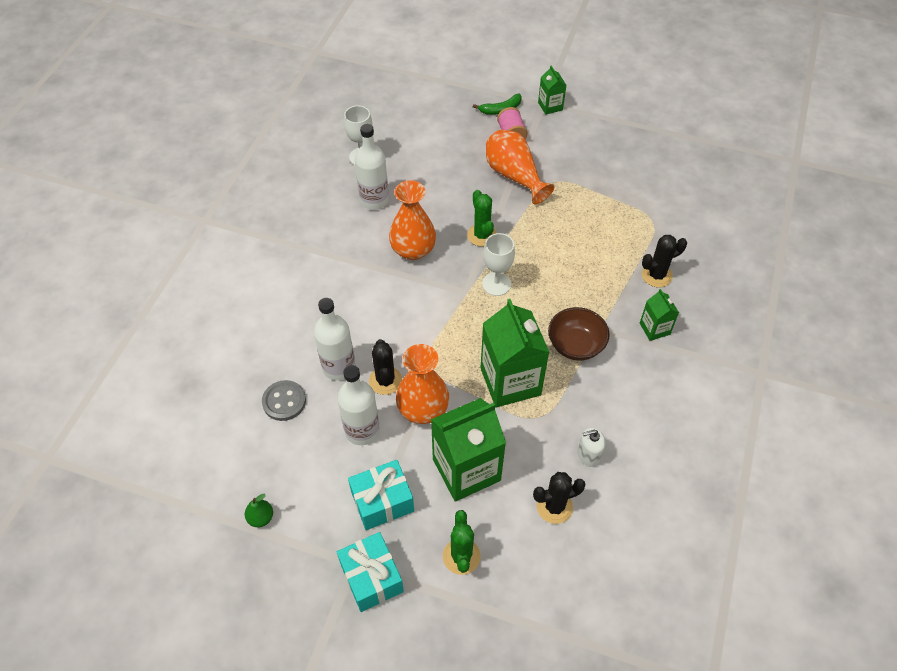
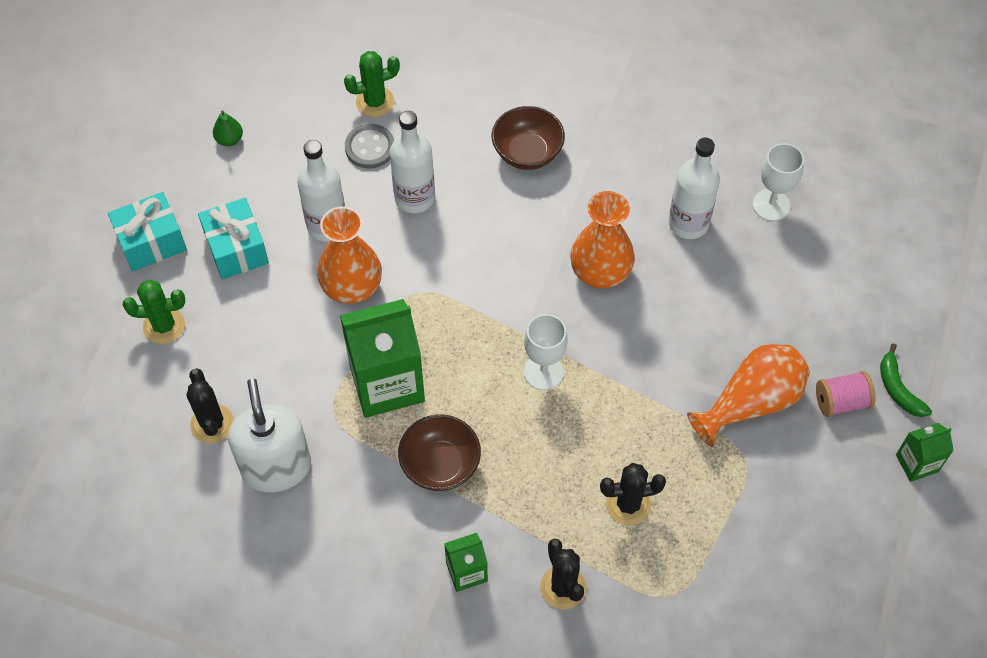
camera: 90 degrees right, 5 degrees up
(302, 292) = (527, 153): none -> brown bowl
(385, 380) = (394, 246): black cactus -> black cactus (628, 504)
(466, 470) = (268, 332): green carton -> none
(481, 235) = (630, 355): green cactus -> green cactus (375, 102)
(588, 455) = (276, 467): white soap dispenser -> white soap dispenser, size x2.01

